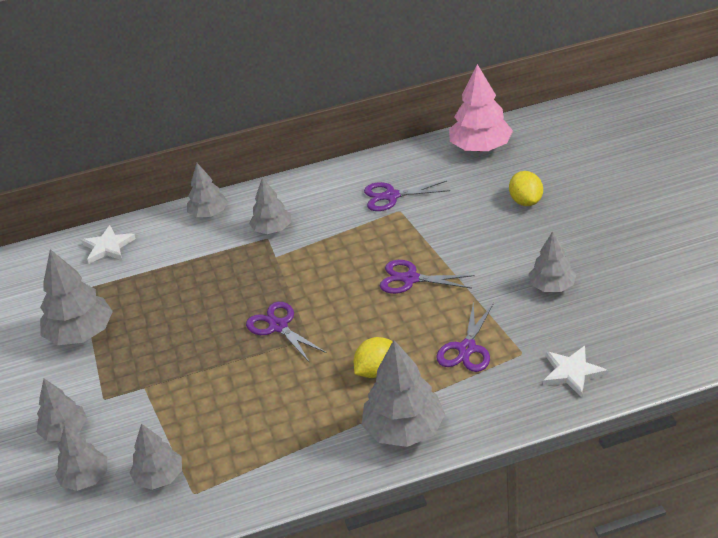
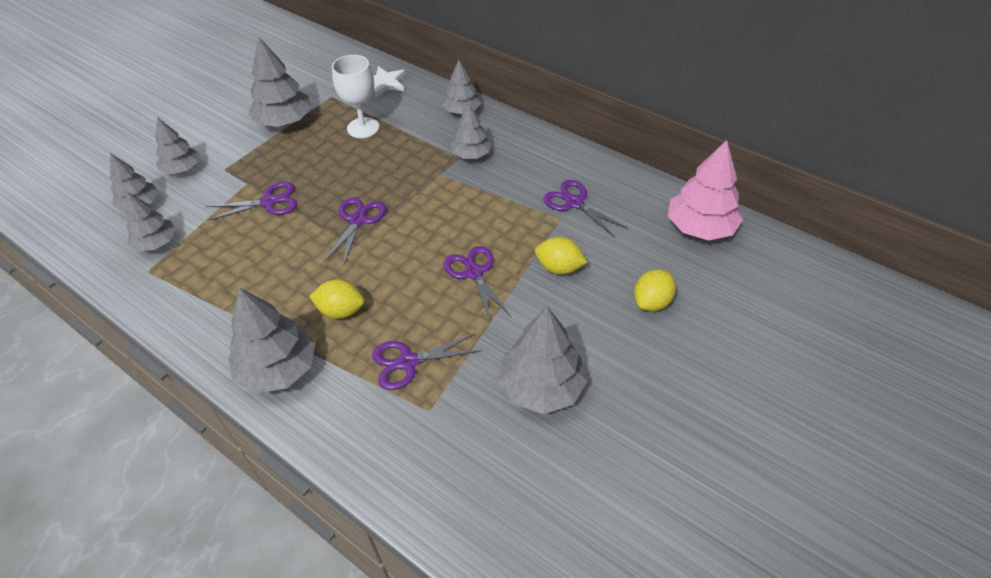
camera: 50 degrees right, 10 degrees up
(156, 283) = (363, 128): none -> white goblet
(189, 378) = (269, 202): none -> purple scissors
(450, 232) = (559, 268): none -> yellow lemon
(552, 286) = (541, 387): grey tree -> grey tree, size x1.58
(572, 372) = (426, 468): white star -> none

